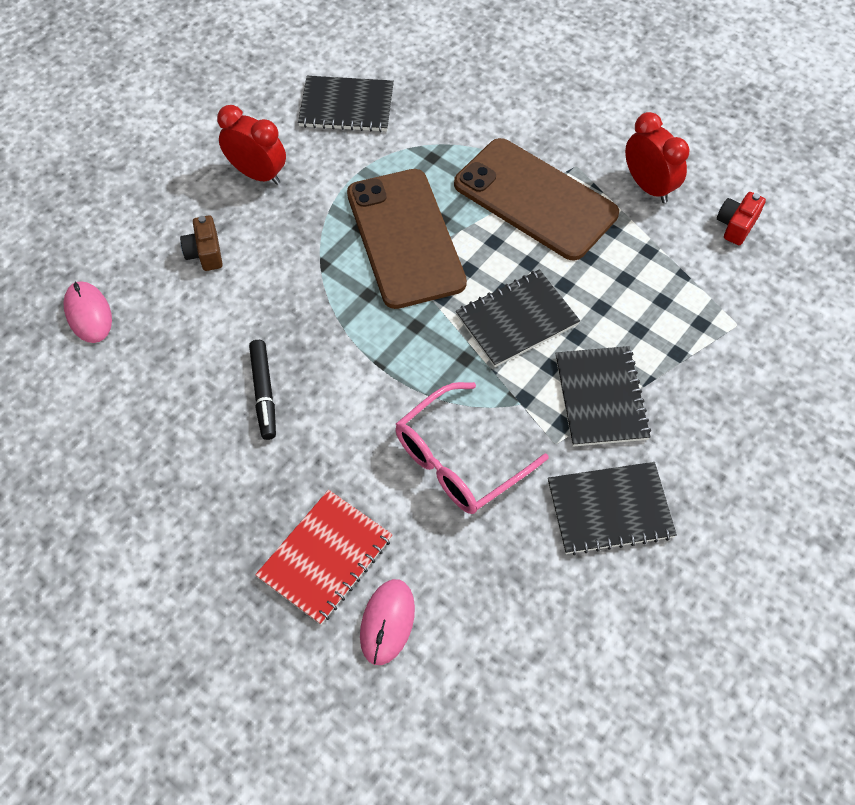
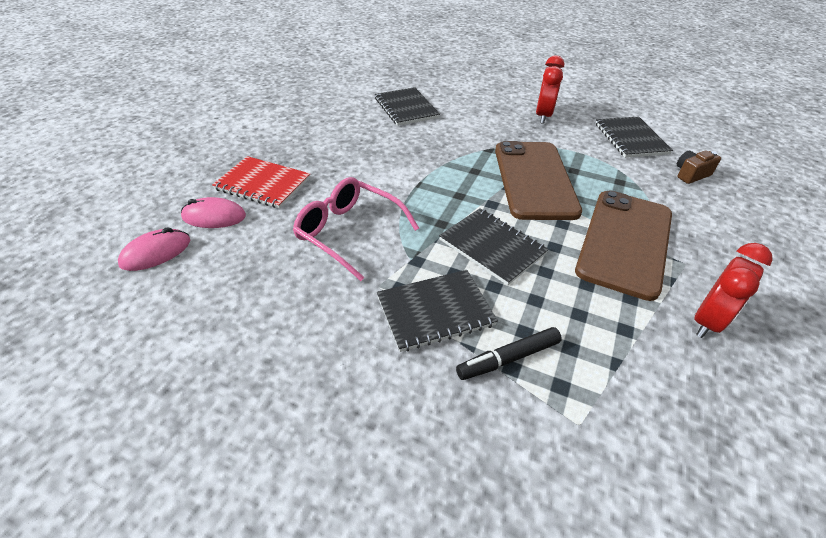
camera: 75 degrees right, 15 degrees down
(88, 314) = (410, 84): pink mouse -> pink mouse (156, 252)
(205, 253) = (471, 109): brown camera -> brown camera (691, 174)
(264, 393) = (379, 143): black marker -> black marker (508, 358)
(405, 238) = (534, 180): brown phone -> brown phone turned 60 degrees counterclockwise
(610, 509) = (318, 331): black notebook -> black notebook (406, 108)
(736, 225) = (722, 411): red camera -> none

